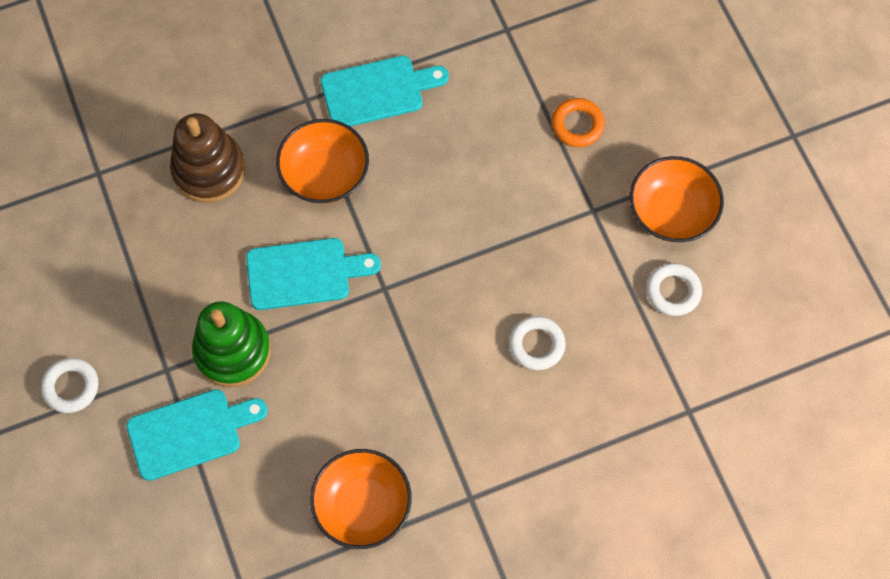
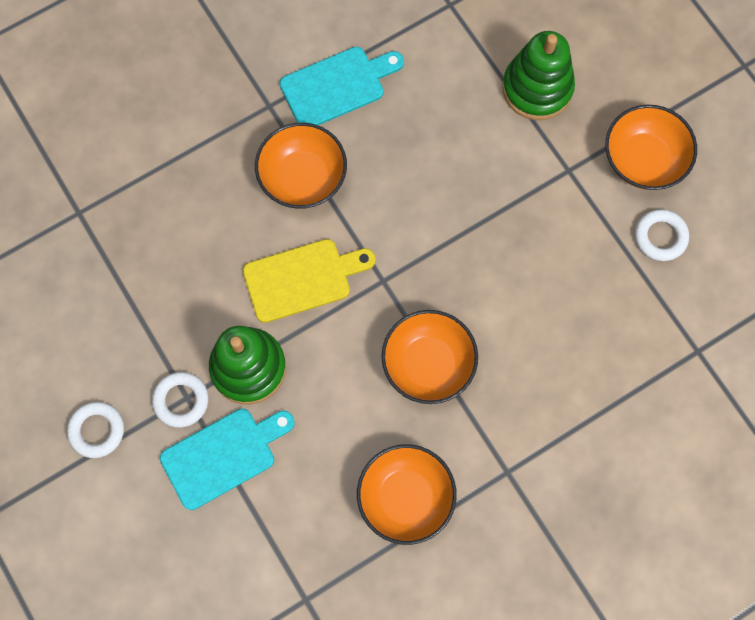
camera: 10 degrees left, 5 degrees up
(209, 170) = (188, 191): brown stacking toy -> none
(304, 273) = (302, 279): turquoise cutting board -> yellow cutting board
(412, 378) = (428, 364): none -> orange bowl
(536, 345) = (541, 311): white ring -> white ring (181, 400)
(577, 125) = (537, 88): orange ring -> green stacking toy

